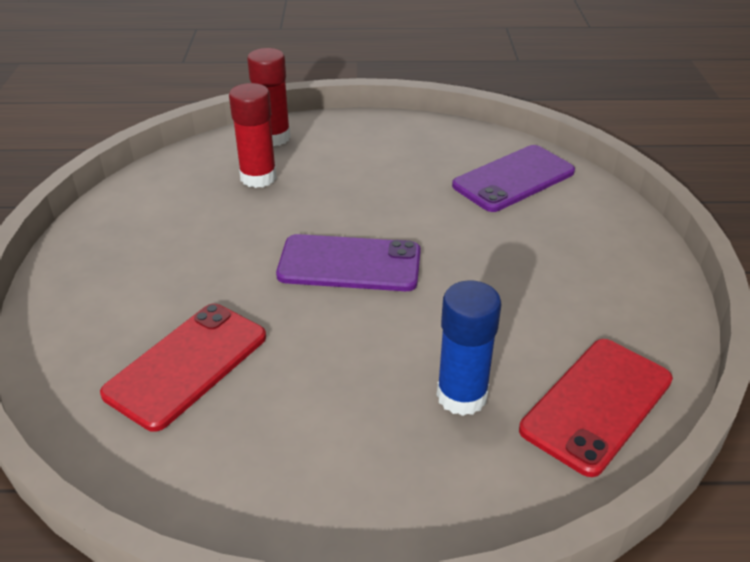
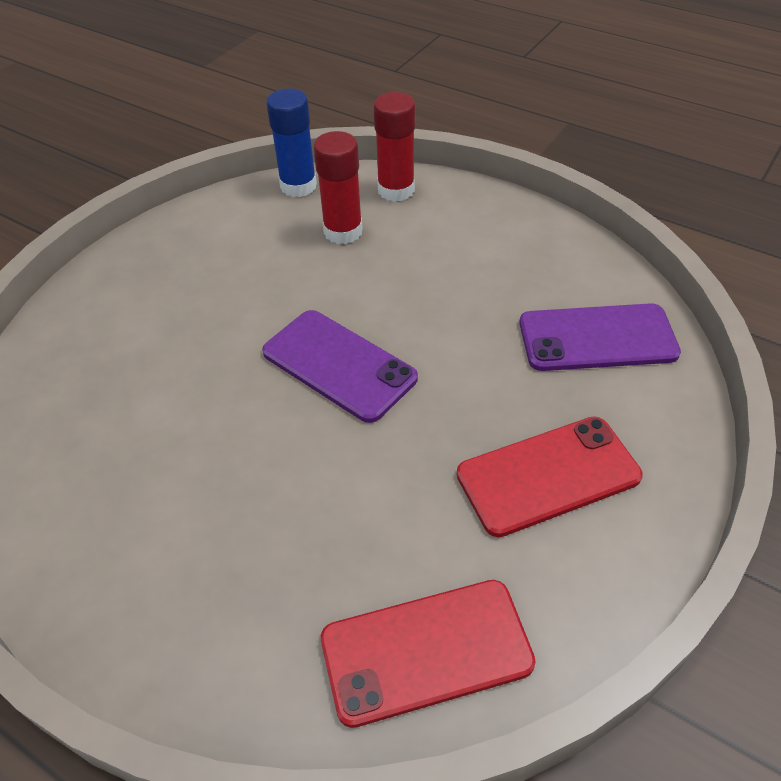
camera: 35 degrees right, 10 degrees up
(187, 364) = (122, 402): red phone -> red phone (548, 475)
(461, 396) = (308, 563): blue glue stick -> blue glue stick (298, 186)

